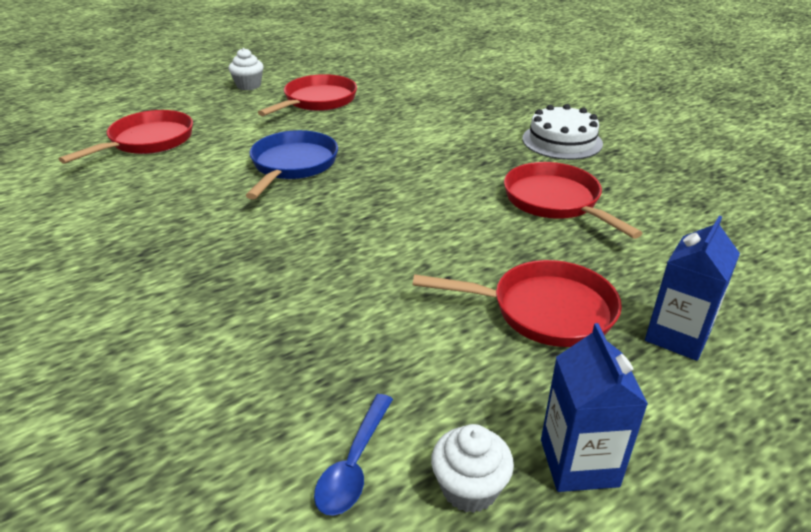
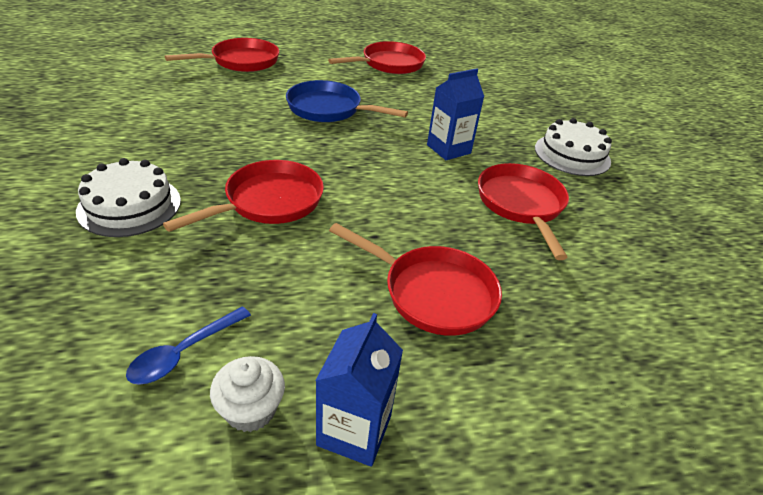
camera: 20 degrees right, 5 degrees up
(154, 339) = (129, 205): none -> white cake
(248, 85) = (347, 39): white cupcake -> none
(293, 165) = (329, 109): blue pan -> blue pan turned 105 degrees counterclockwise
(311, 281) = (269, 202): none -> red pan
(677, 336) = (535, 361): blue carton -> blue carton (448, 149)

